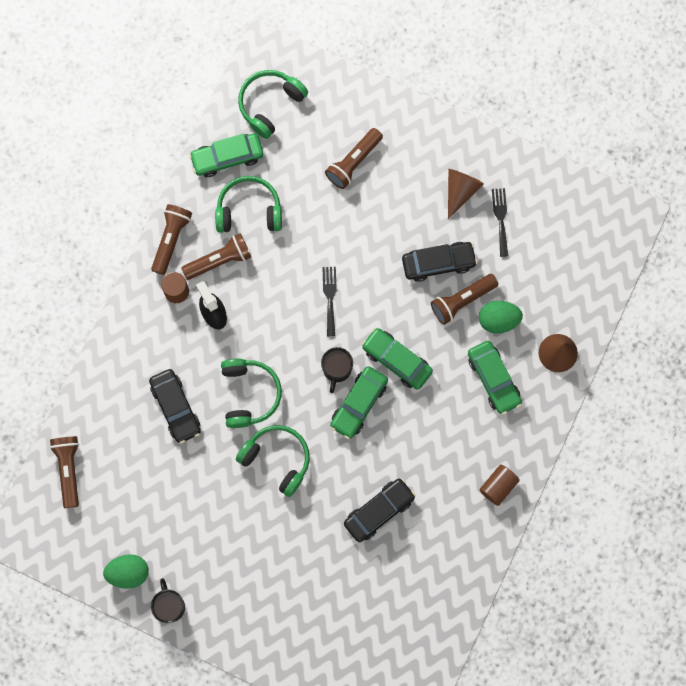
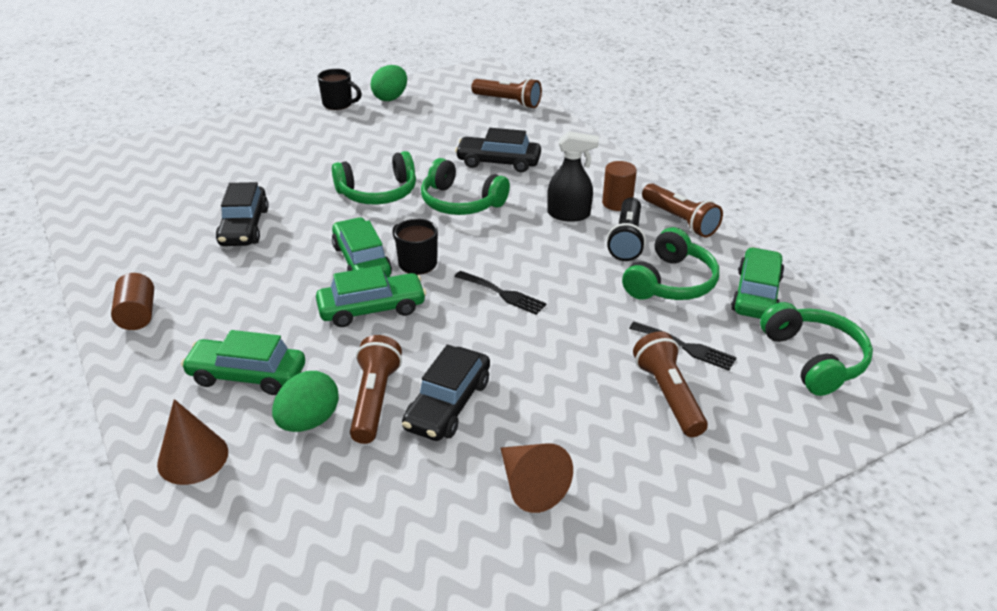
camera: 125 degrees right, 40 degrees down
(219, 260) = (626, 240): brown flashlight -> black flashlight
(500, 219) = (443, 509): black fork -> black fork (686, 347)

